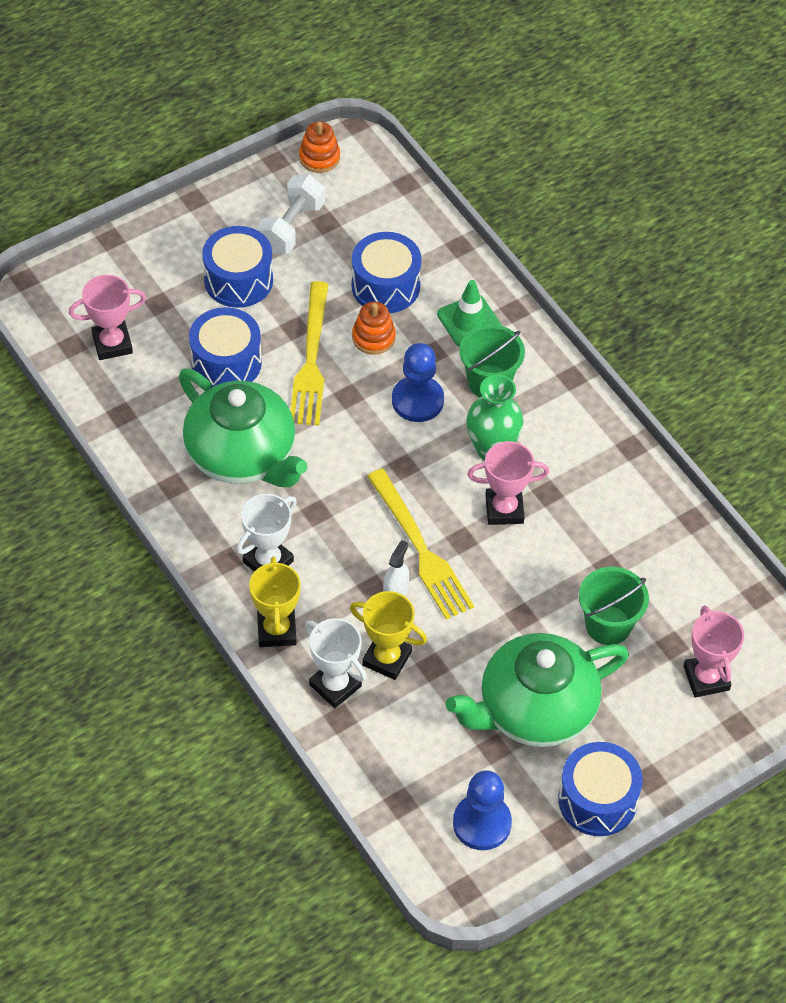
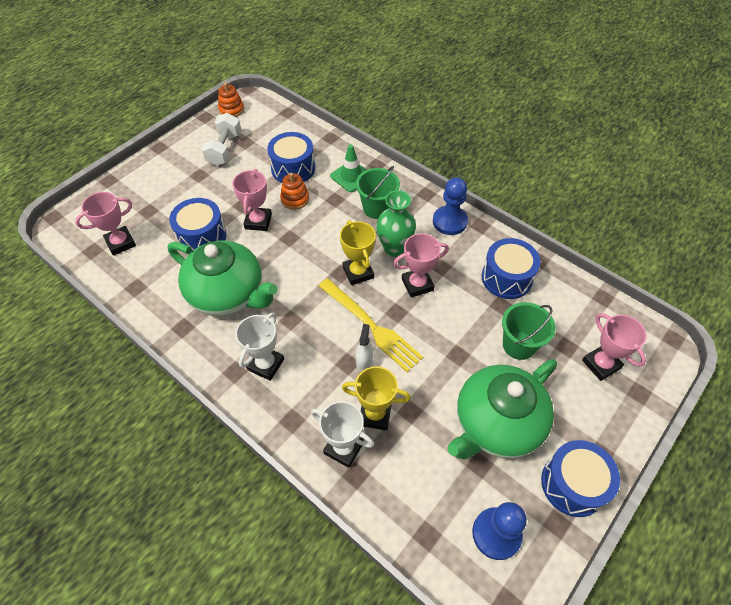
camera: 15 degrees left, 0 degrees up
(238, 280) = (198, 186): blue drum -> blue drum (506, 278)
(276, 630) = (286, 416): yellow trophy -> yellow trophy (358, 272)
(311, 359) = (258, 221): yellow fork -> pink trophy
(417, 400) = (335, 230): blue pawn -> blue pawn (449, 221)

